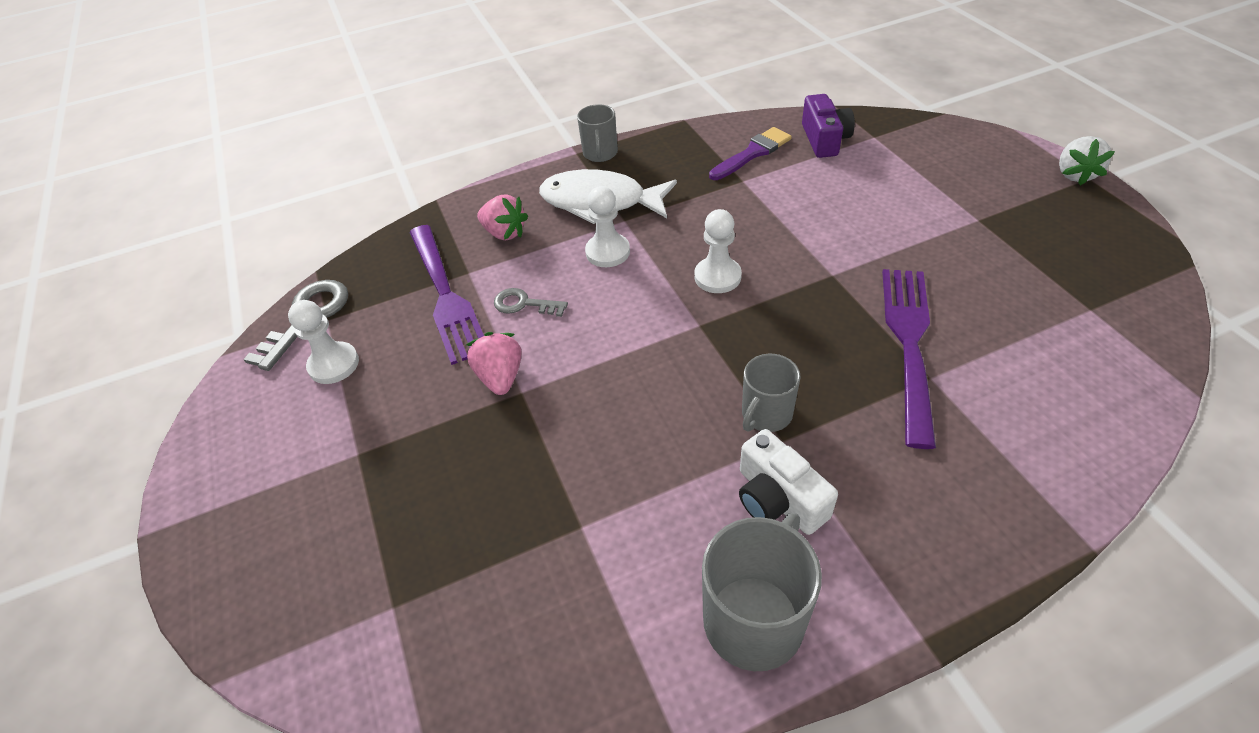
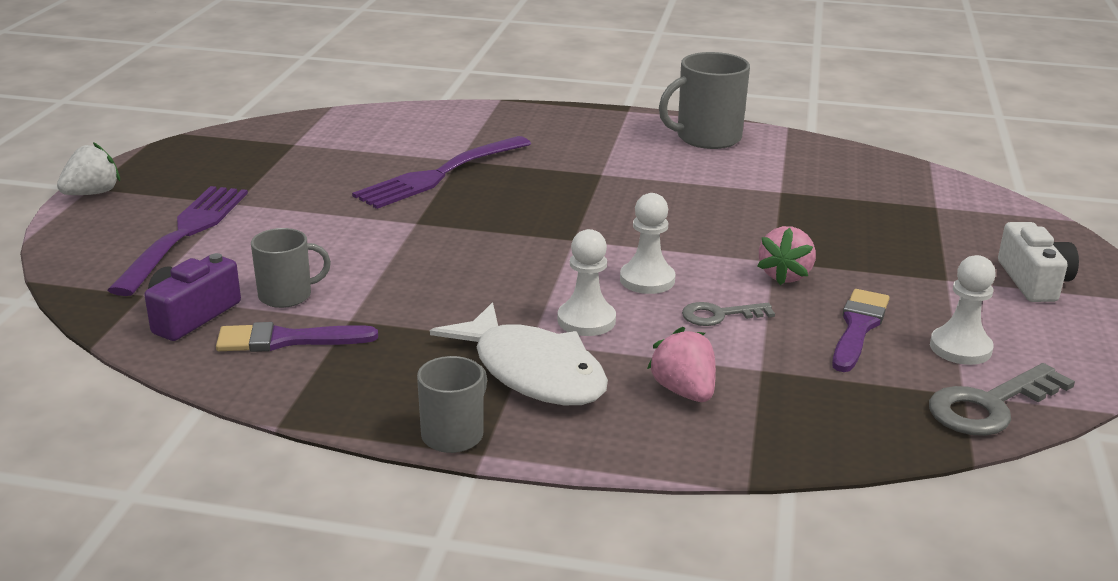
camera: 150 degrees left, 20 degrees down
(417, 346) = (858, 327): none -> purple brush
(445, 295) = (803, 358): purple fork -> purple fork (184, 235)
(524, 304) = (719, 315): grey key -> grey key turned 120 degrees clockwise
(717, 277) = (510, 259): white pawn -> white pawn (647, 280)
(766, 414) = (594, 185): grey mug -> grey mug (287, 295)
(778, 498) = (638, 159): white camera -> white camera (1033, 281)

